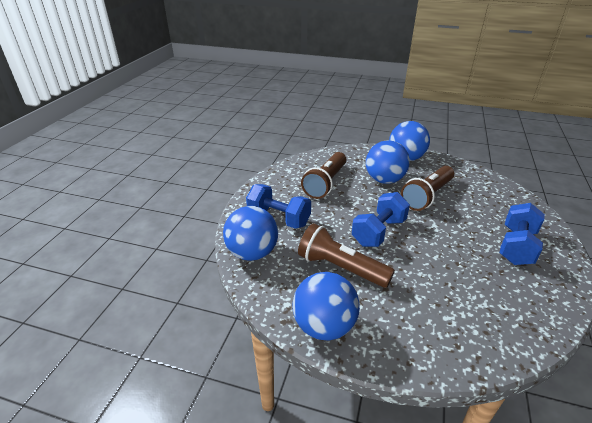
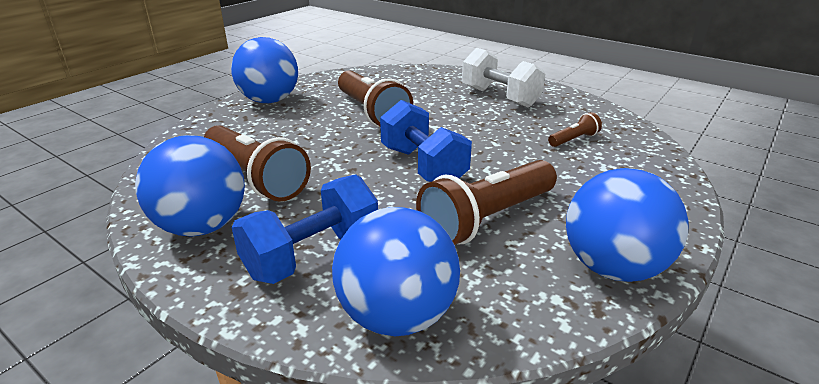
camera: 70 degrees left, 5 degrees down
(384, 180) = (304, 129): blue ball -> blue ball (202, 226)
(479, 297) = (574, 140): none -> brown flashlight
(516, 246) = (499, 97): blue dumbbell -> white dumbbell

